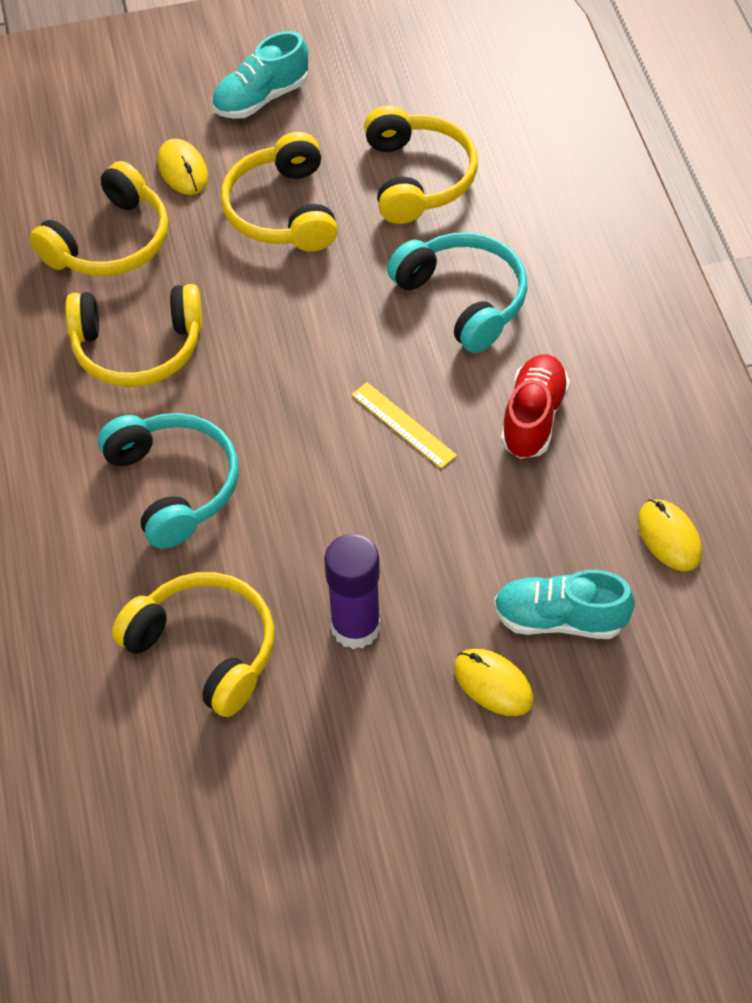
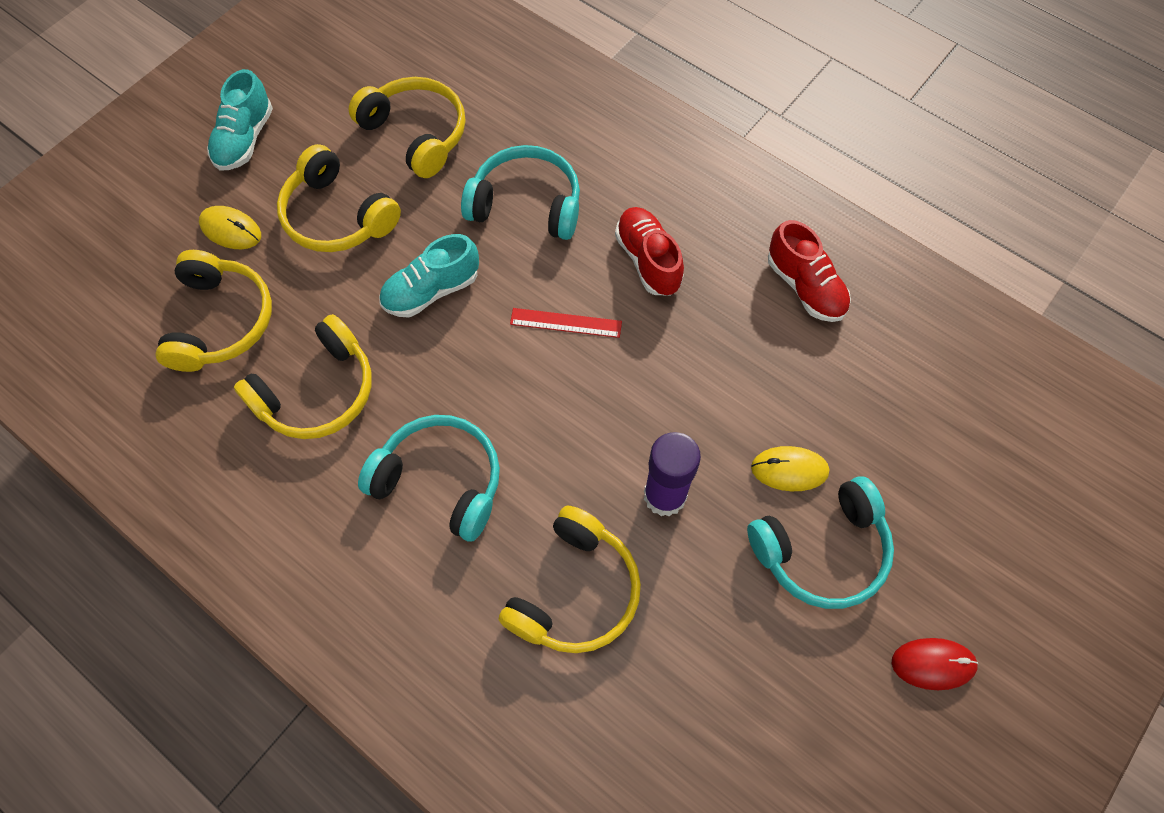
camera: 40 degrees left, 10 degrees up
(205, 649) = (575, 591): yellow headphones -> yellow headphones turned 120 degrees clockwise
(403, 425) = (566, 322): yellow ruler -> red ruler
(457, 771) = (822, 550): none -> turquoise headphones
(468, 937) = (933, 664): none -> red mouse
(560, 619) = (790, 392): turquoise shoe -> turquoise shoe (431, 291)
(669, 537) = (805, 287): yellow mouse -> red shoe

